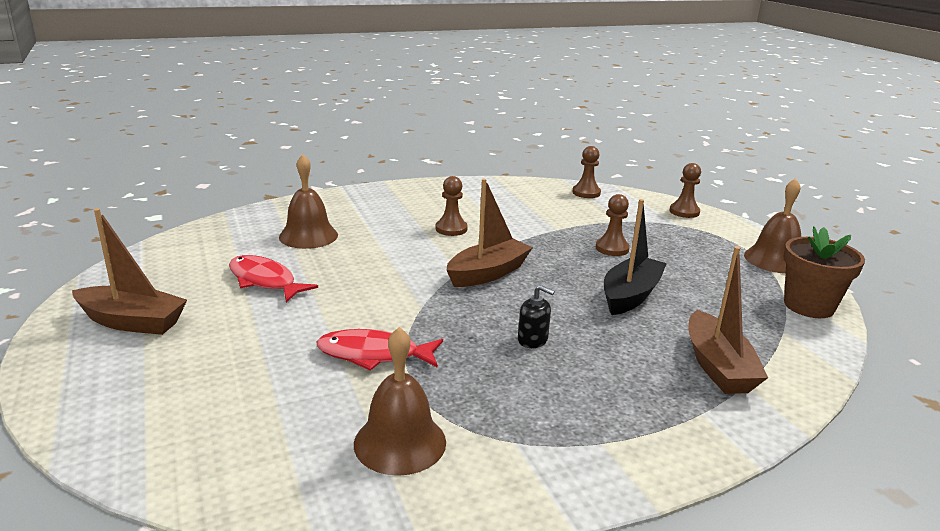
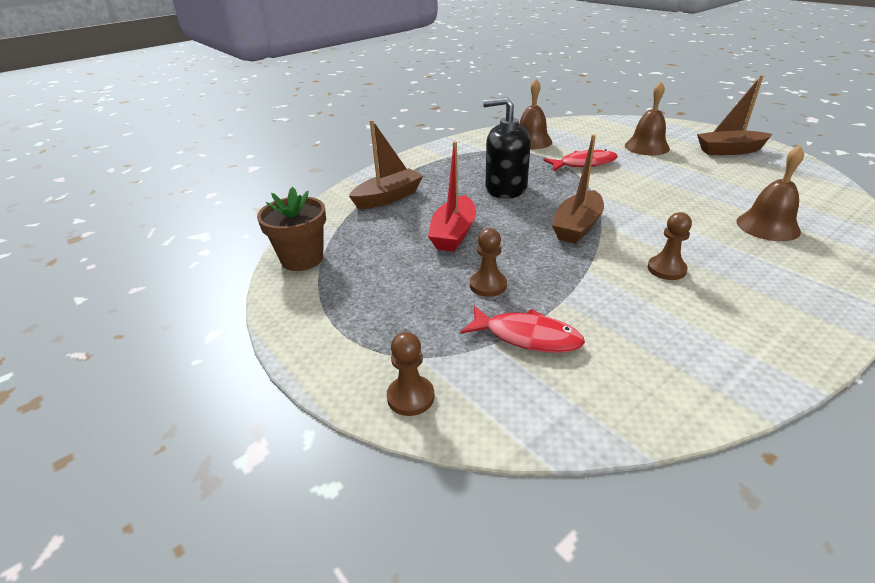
camera: 165 degrees right, 10 degrees up
(265, 281) = (715, 184): red fish -> red fish (527, 336)
(532, 340) = (505, 188): black soap dispenser -> black soap dispenser, size x2.16
(586, 193) = (579, 410): brown pawn -> none
(630, 295) = (453, 233): black boat -> red boat
(717, 366) = (388, 198): brown boat -> brown boat turned 75 degrees clockwise
(774, 260) = (308, 315): brown bell -> brown bell (647, 147)

